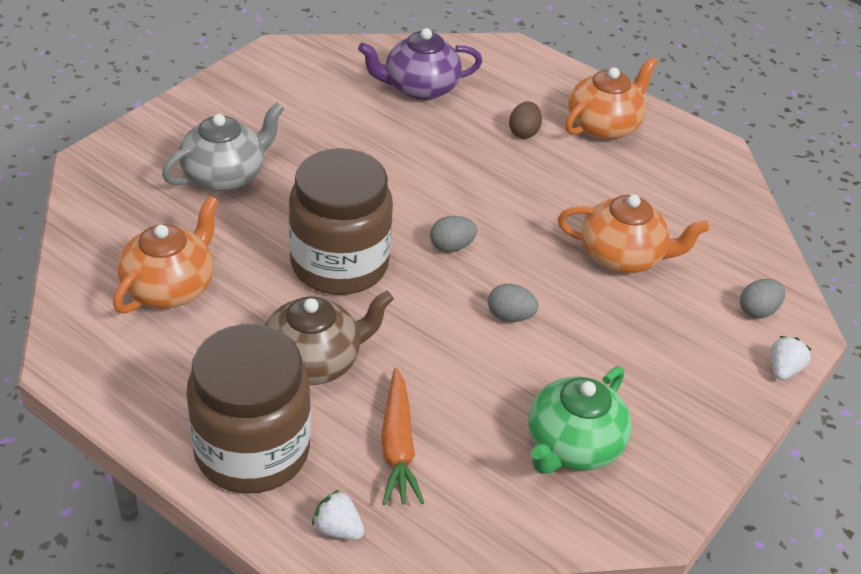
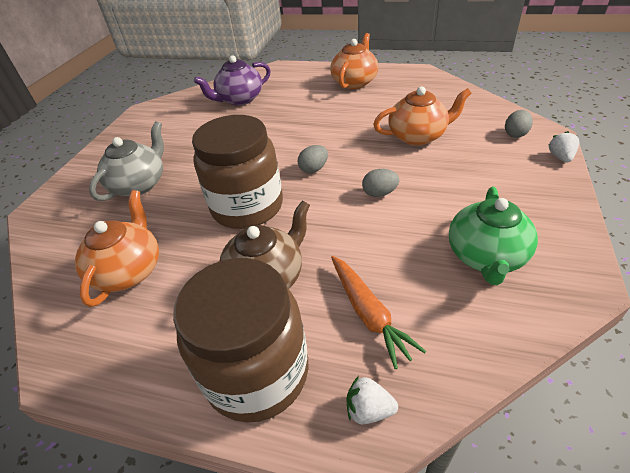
camera: 15 degrees left, 0 degrees up
(523, 132) = (313, 99): brown egg -> none

